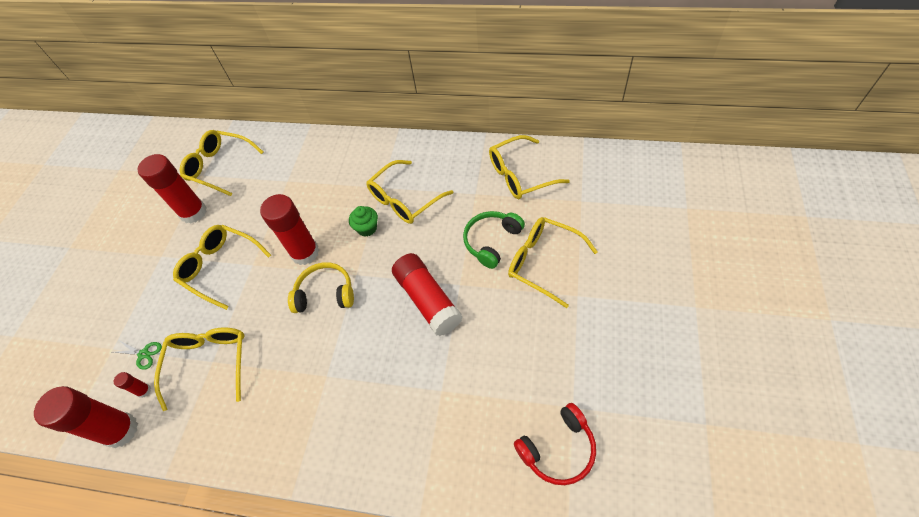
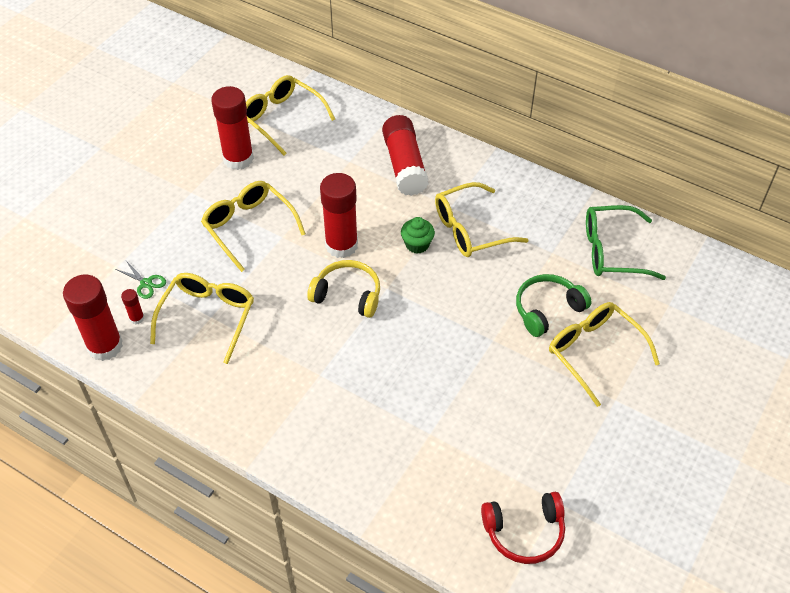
camera: 15 degrees right, 5 degrees down
(427, 300) = (452, 342): red glue stick -> red glue stick (404, 165)
(520, 175) = (612, 251): yellow glasses -> green glasses

